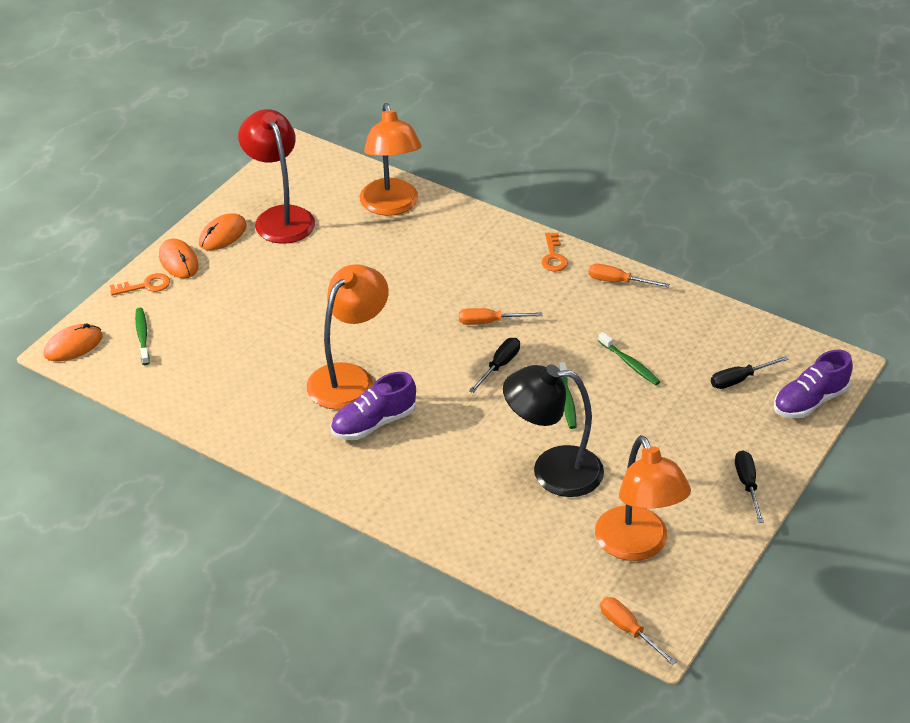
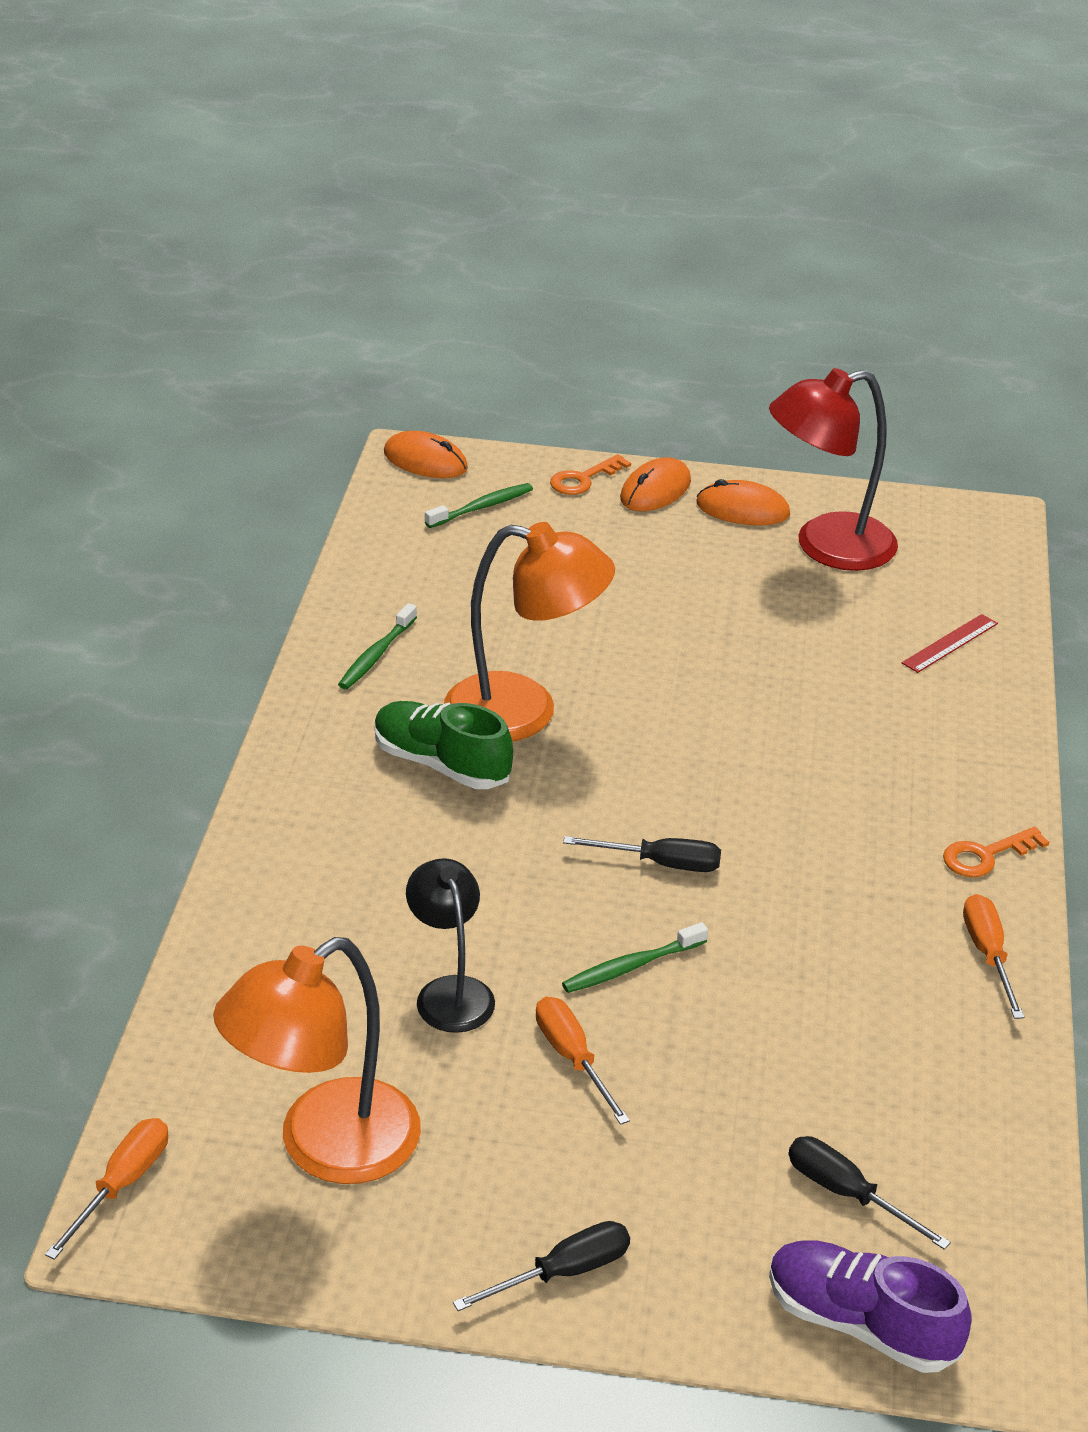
camera: 65 degrees right, 5 degrees down
(145, 286) = (583, 479): orange key -> orange key turned 90 degrees clockwise
(280, 217) = (826, 547): red lamp -> red lamp turned 150 degrees counterclockwise
(373, 423) = (441, 764): purple shoe -> green shoe
(391, 206) = (950, 643): orange lamp -> red ruler
(489, 322) = (758, 824): orange screwdriver -> orange screwdriver (572, 1058)
(552, 471) = (450, 992): black lamp -> black lamp, size x0.61
(630, 363) = (780, 1024): green toothbrush -> green toothbrush (376, 655)

